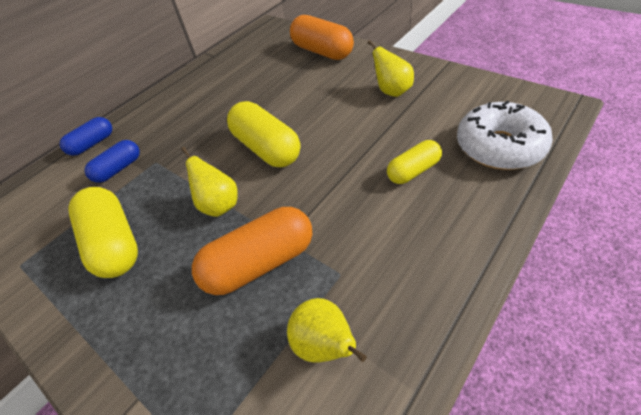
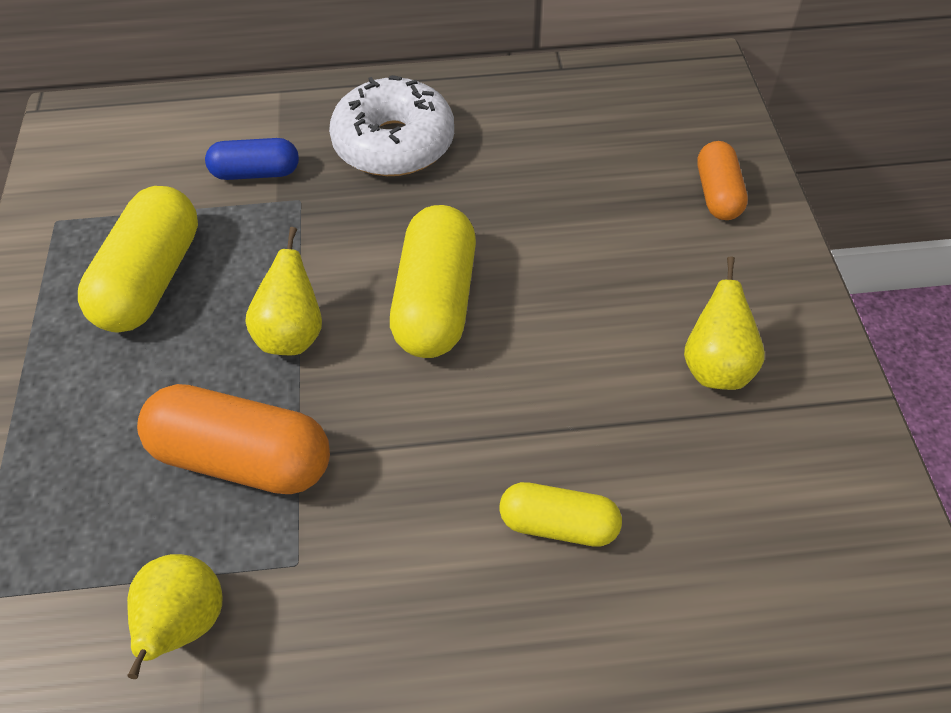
camera: 40 degrees right, 5 degrees up
(92, 144) = (270, 105): blue capsule -> none
(322, 51) = (717, 194): orange capsule -> orange capsule, size x0.59
(499, 146) = (727, 615): white donut -> white donut (394, 143)

